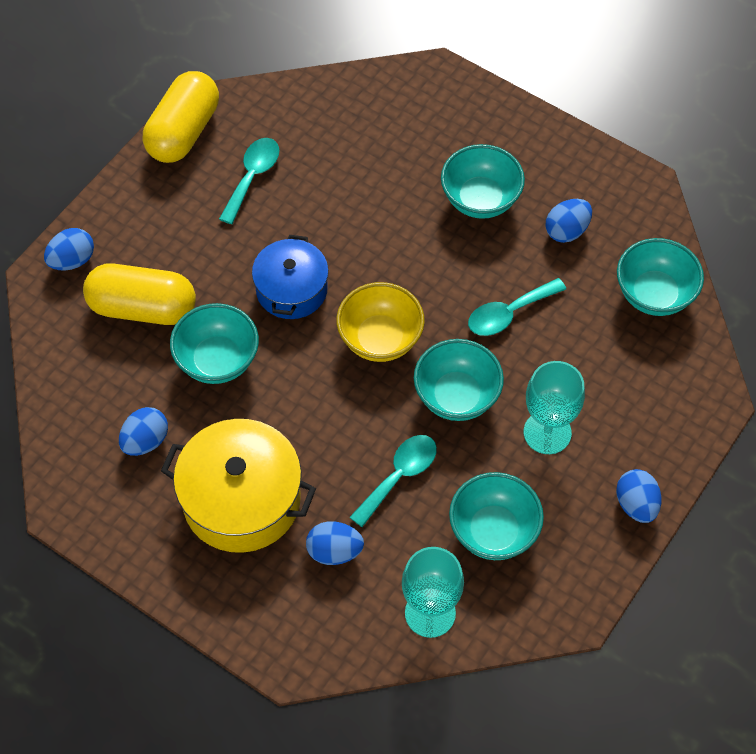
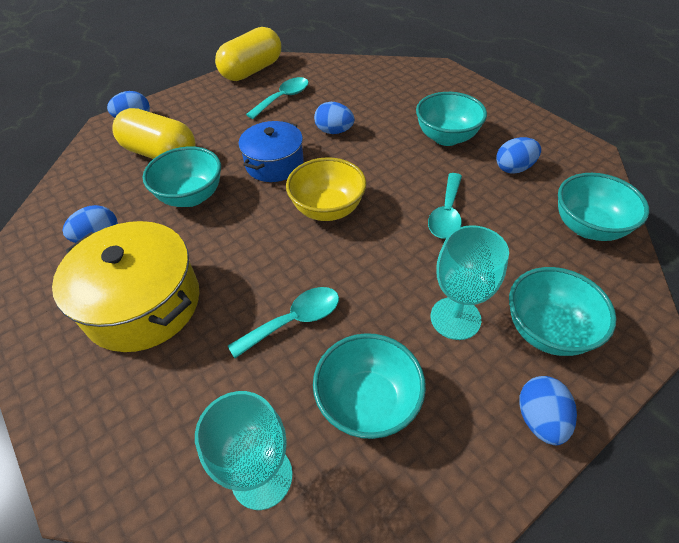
camera: 20 degrees right, 10 degrees down
(334, 551) = (197, 375): blue egg -> blue egg (334, 131)
(456, 396) = (376, 266): turquoise bowl -> turquoise bowl (547, 330)
(509, 313) = (446, 214): turquoise spoon -> turquoise spoon turned 60 degrees counterclockwise

